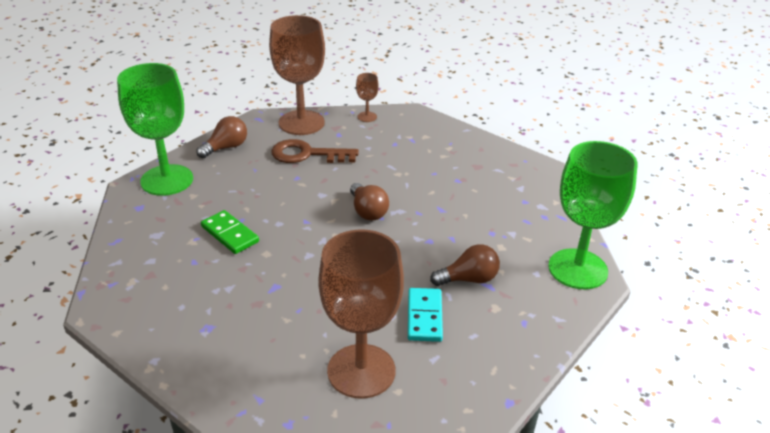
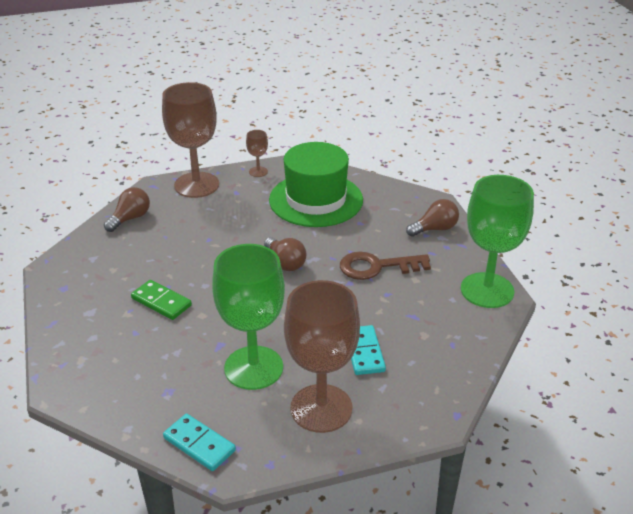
camera: 10 degrees left, 0 degrees up
(167, 180) = (82, 258): green goblet -> green goblet (253, 368)
(221, 389) = (199, 444): none -> turquoise domino
(307, 154) = (212, 215): brown key -> brown key (377, 267)
(418, 151) = (316, 200): none -> green hat
(469, 279) = (394, 313): brown light bulb -> brown light bulb (435, 229)

